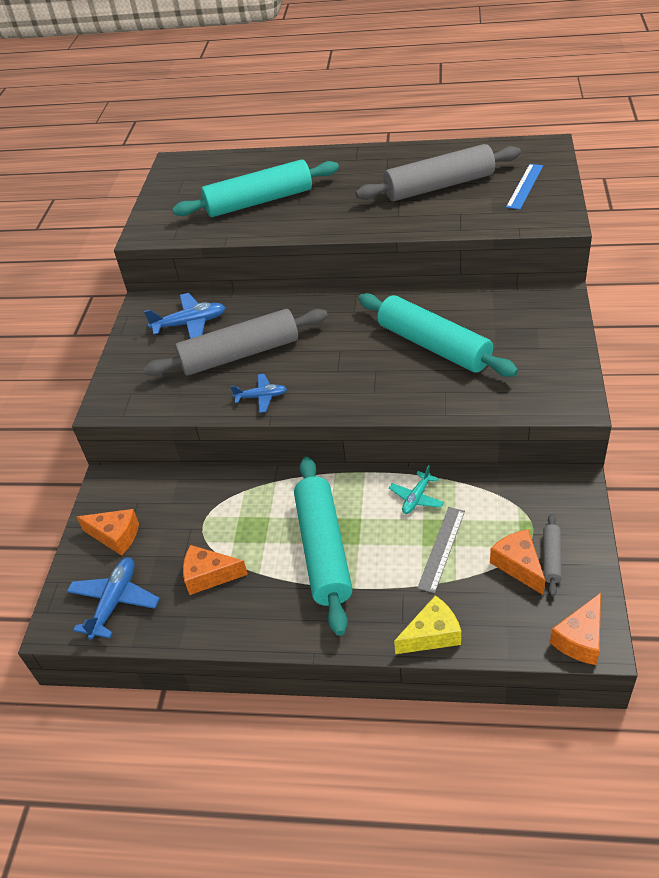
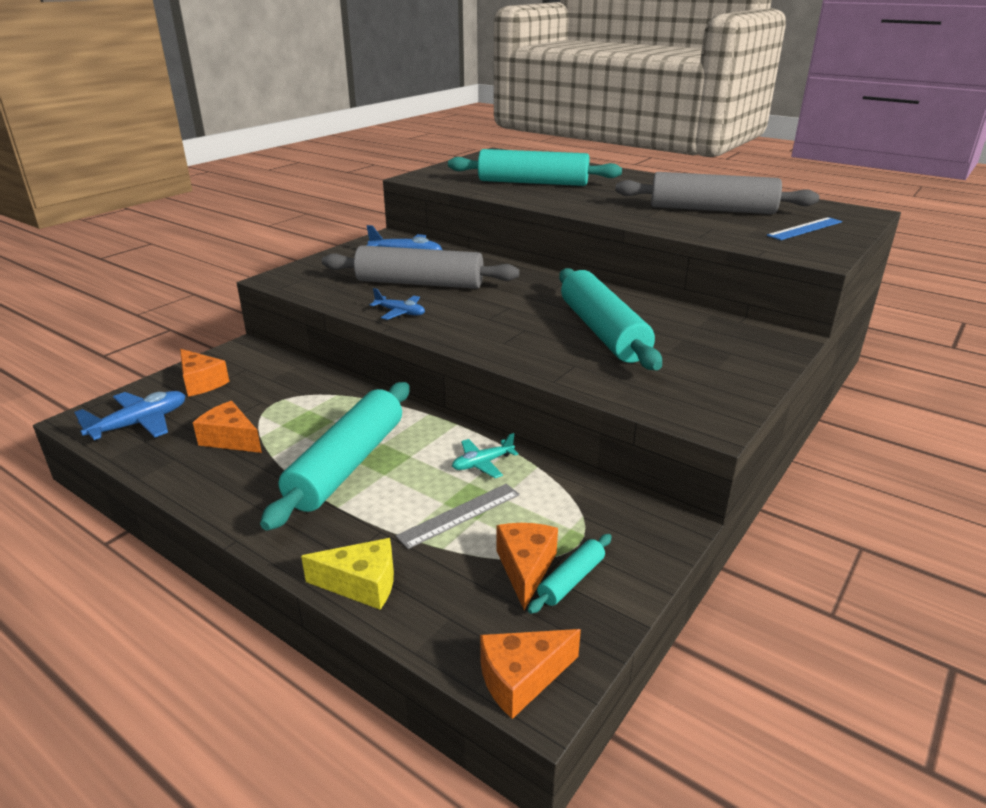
camera: 25 degrees right, 15 degrees down
(551, 558) = (571, 580): grey rolling pin -> turquoise rolling pin

